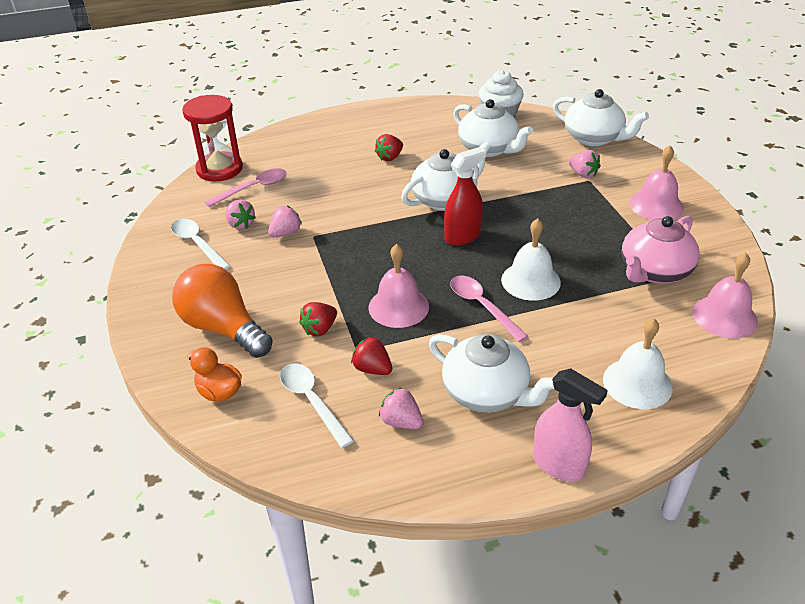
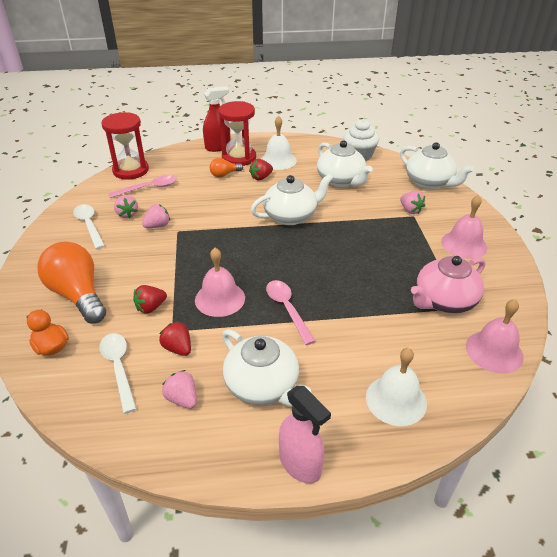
camera: 10 degrees right, 0 degrees up
(342, 159) = (224, 174): none -> orange light bulb
(352, 136) = (239, 158): none -> red hourglass
(462, 236) = (293, 248): red spray bottle -> red spray bottle (218, 147)
(530, 281) = (335, 293): white bell -> white bell (278, 160)

